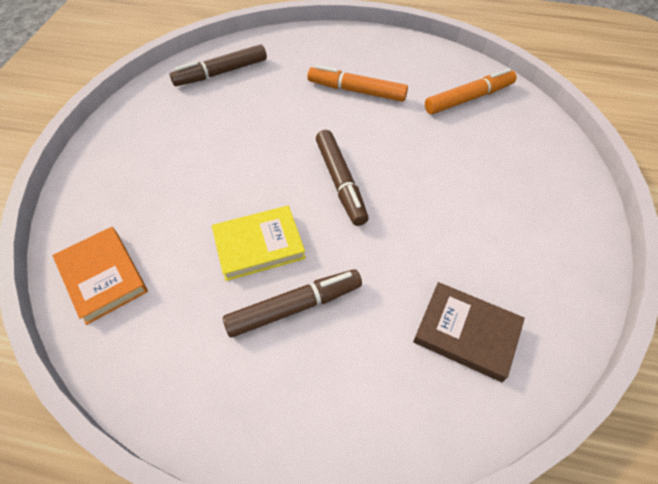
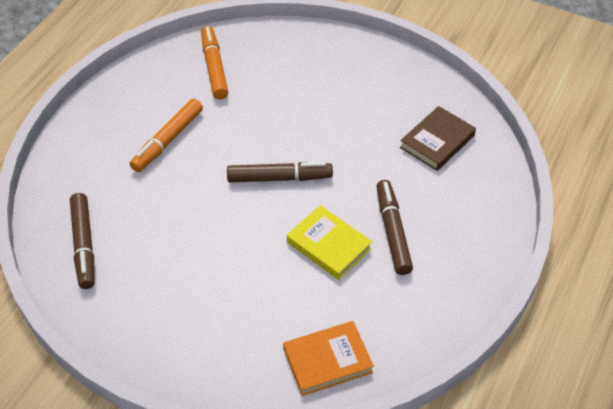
camera: 75 degrees left, 5 degrees down
(259, 245) = (329, 245): yellow book -> yellow book turned 45 degrees counterclockwise

